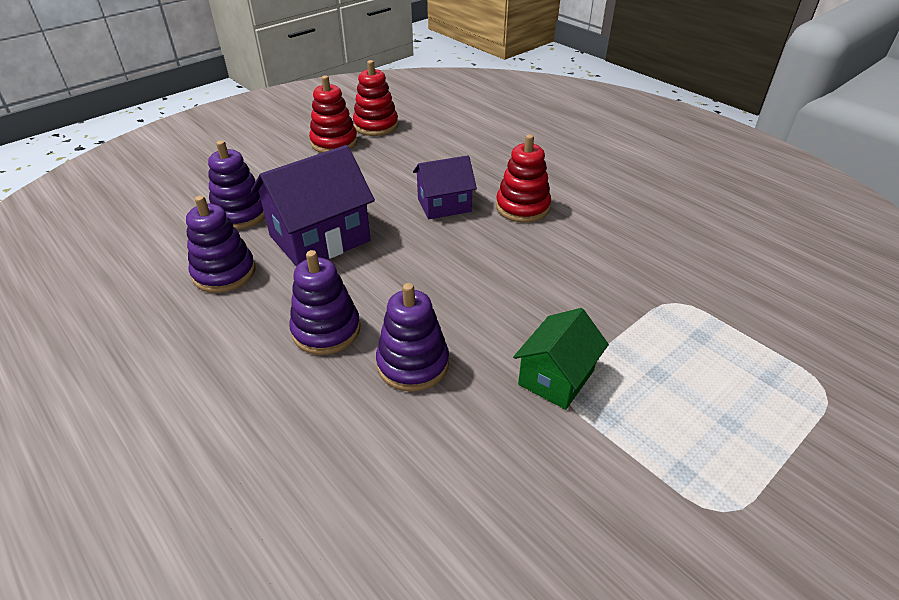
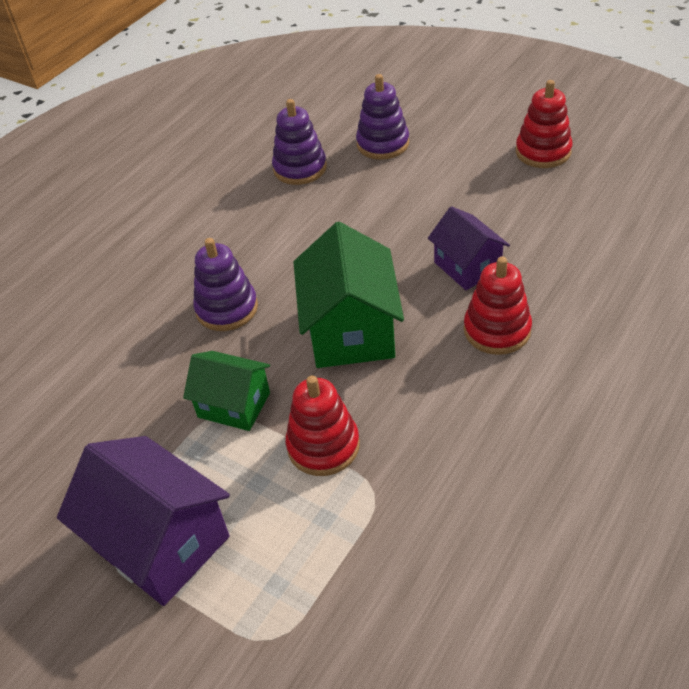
camera: 80 degrees right, 5 degrees up
(319, 238) = (369, 202): purple house -> purple house (161, 542)
(326, 330) = (251, 248): purple stacking toy -> none
(376, 125) = (603, 168): red stacking toy -> red stacking toy (323, 446)
(488, 281) = (351, 330): none -> green house

